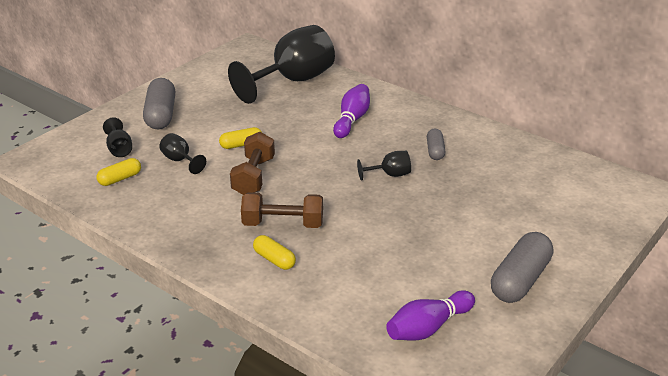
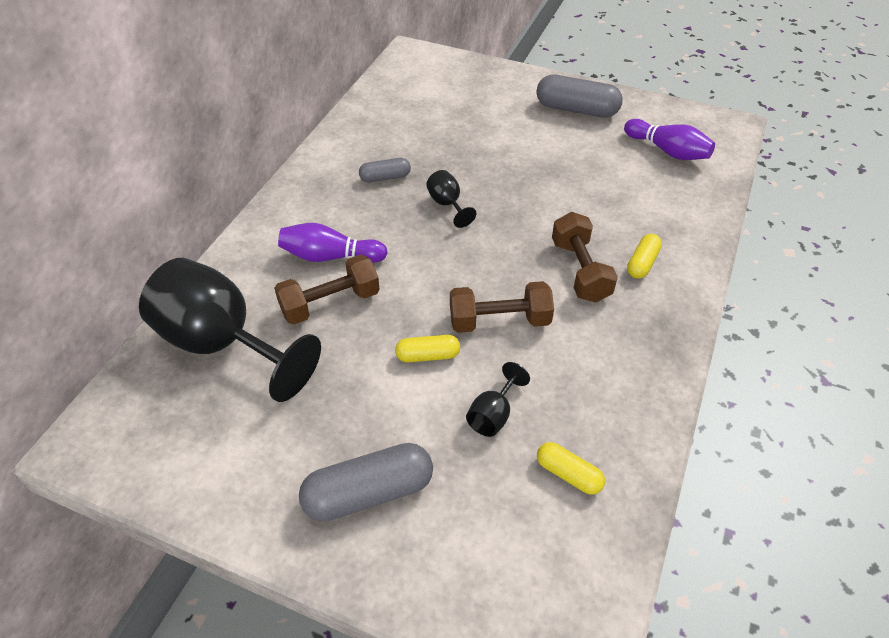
camera: 105 degrees left, 15 degrees up
(119, 149) = (492, 511): black goblet -> none
(241, 145) = (428, 355): yellow capsule -> yellow capsule turned 60 degrees counterclockwise
(307, 116) = (330, 303): none -> brown dumbbell

